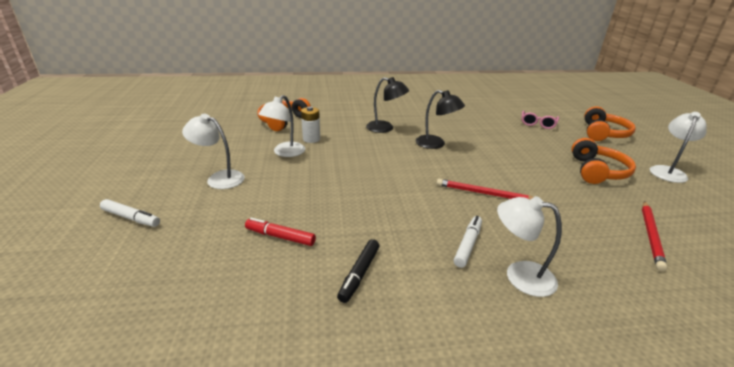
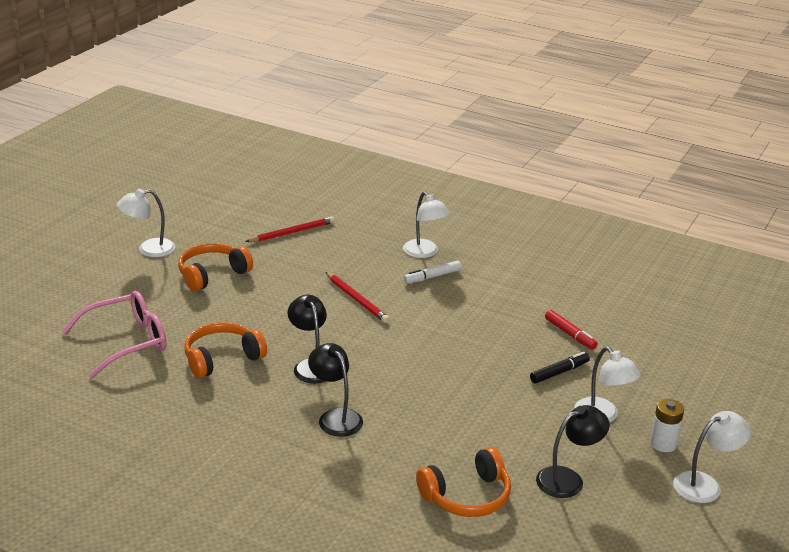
camera: 145 degrees left, 0 degrees up
(131, 218) = (697, 400): white marker -> none
(230, 141) = (568, 479): none -> black lamp
(285, 153) = (507, 426): white lamp -> white lamp (705, 484)
(311, 139) = (456, 437): white battery -> white battery (663, 444)
(359, 274) = (529, 291): black marker -> black marker (559, 372)
(537, 124) = (127, 342): pink glasses -> pink glasses, size x1.77
(603, 133) = (89, 299): orange headphones -> orange headphones (222, 358)

